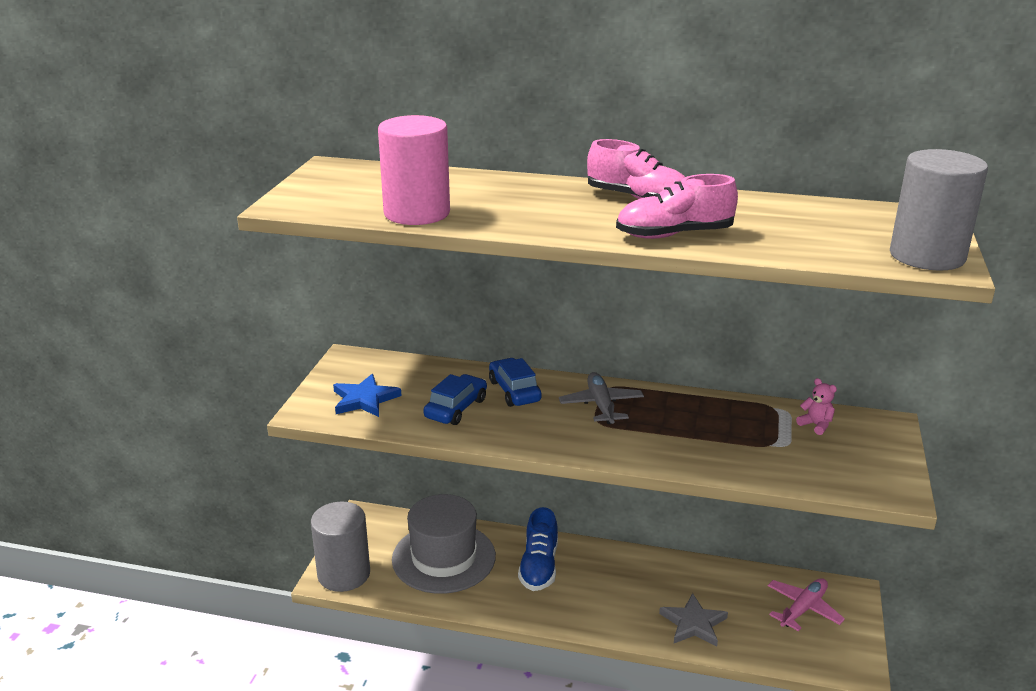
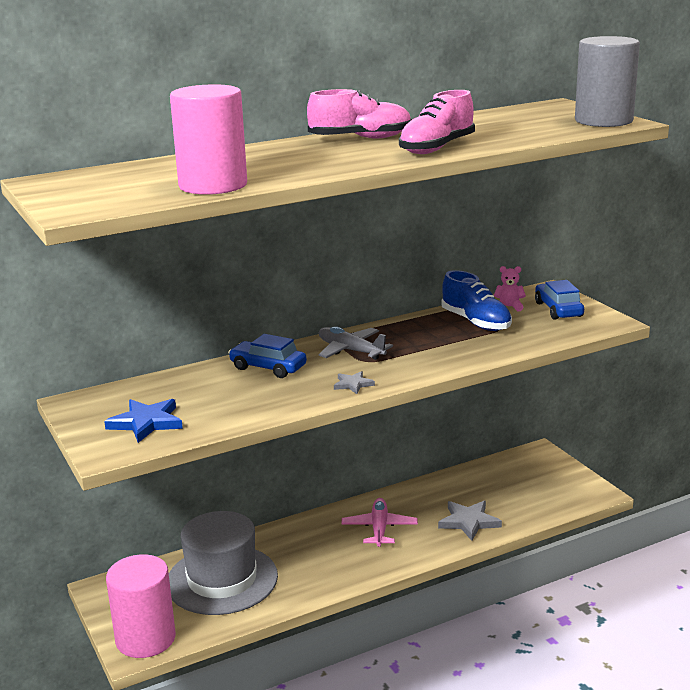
camera: 40 degrees left, 5 degrees down
(344, 574) = (145, 639): grey cylinder -> pink cylinder
(456, 408) = (240, 396): blue car -> blue car (558, 309)
(539, 566) = (310, 545): blue shoe -> blue shoe (476, 322)
(552, 440) = (353, 384): none -> grey star
(803, 609) = (523, 476): pink plane -> pink plane (379, 528)

